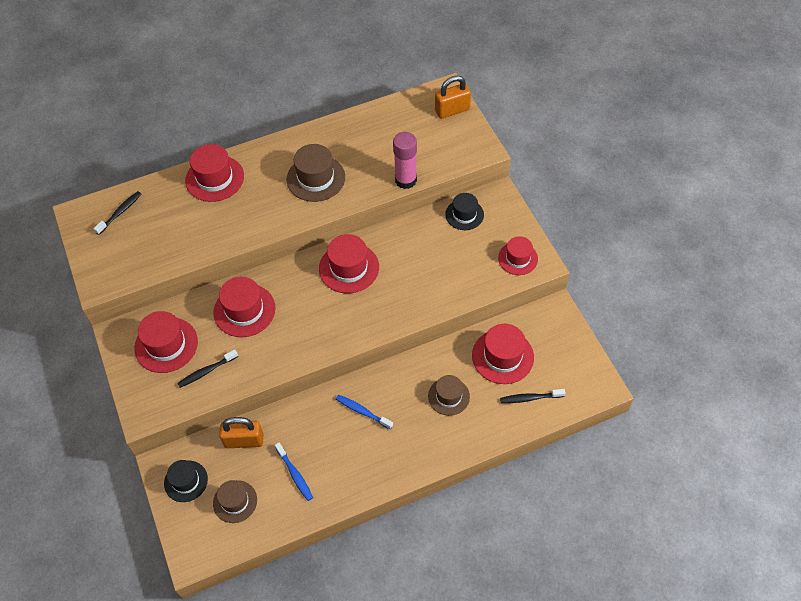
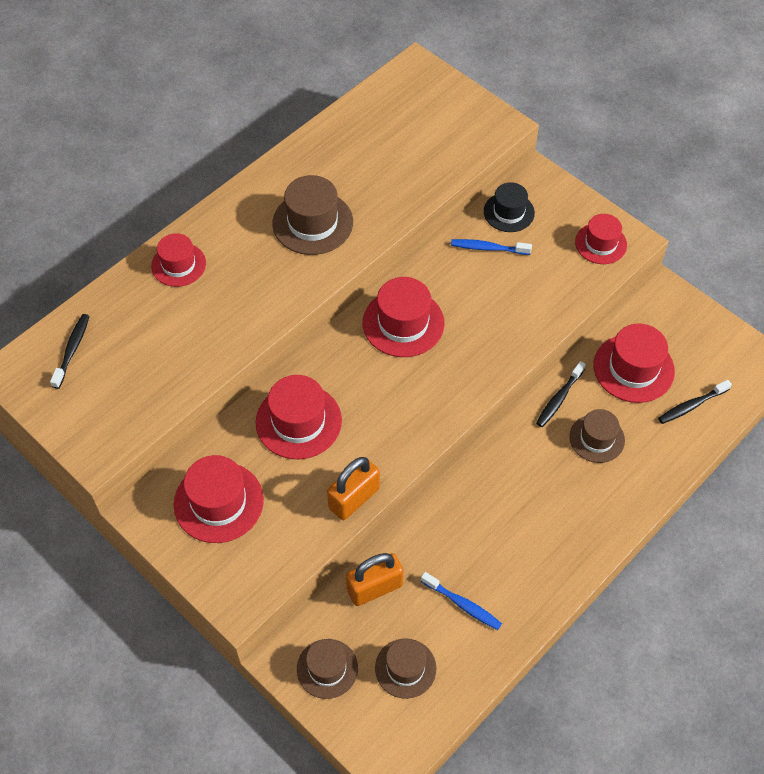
camera: 25 degrees left, 0 degrees up
(186, 481) = (327, 668): black hat -> brown hat
(206, 371) = (292, 516): black toothbrush -> black toothbrush (559, 399)
(214, 178) = (178, 265): red hat -> red hat, size x0.66
(362, 411) = (503, 495): blue toothbrush -> blue toothbrush (488, 248)
(405, 180) = (428, 190): pink glue stick -> none
(452, 110) = (437, 88): orange padlock -> orange padlock (354, 498)

